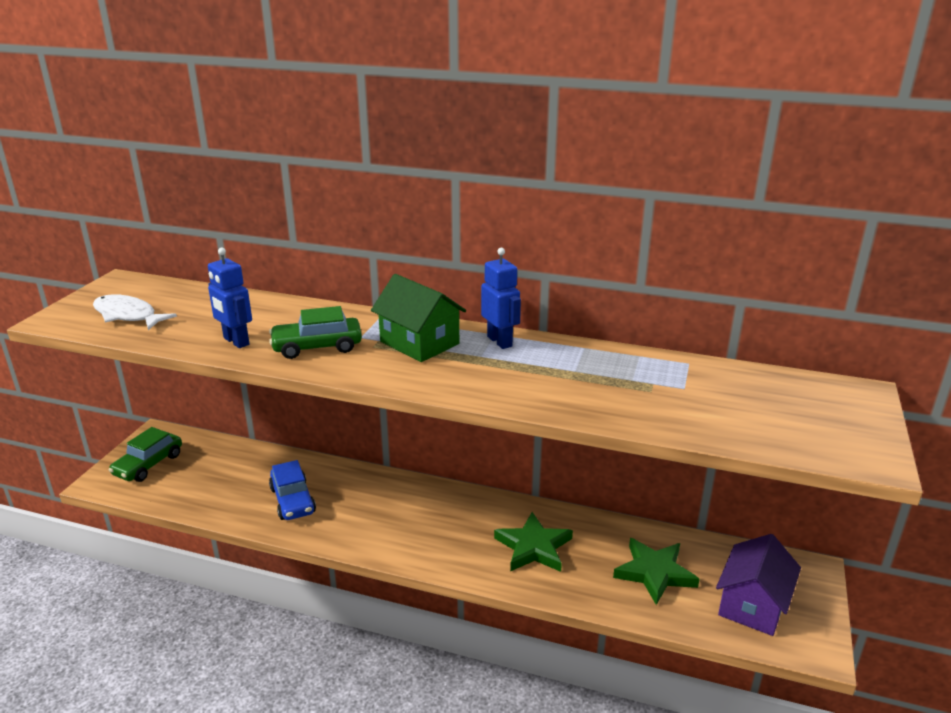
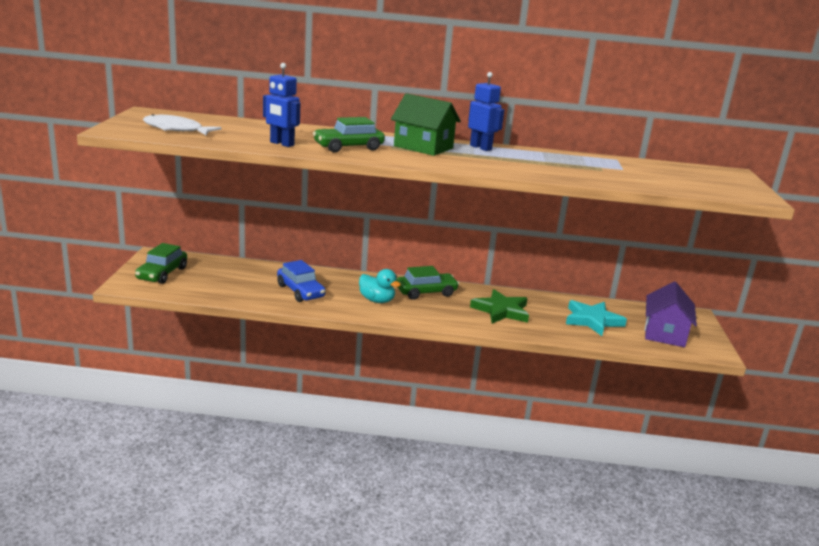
camera: 15 degrees left, 5 degrees down
(379, 520) = (377, 300): none -> turquoise duck
(448, 508) = (426, 292): none -> green car
(654, 573) = (592, 320): green star -> turquoise star

